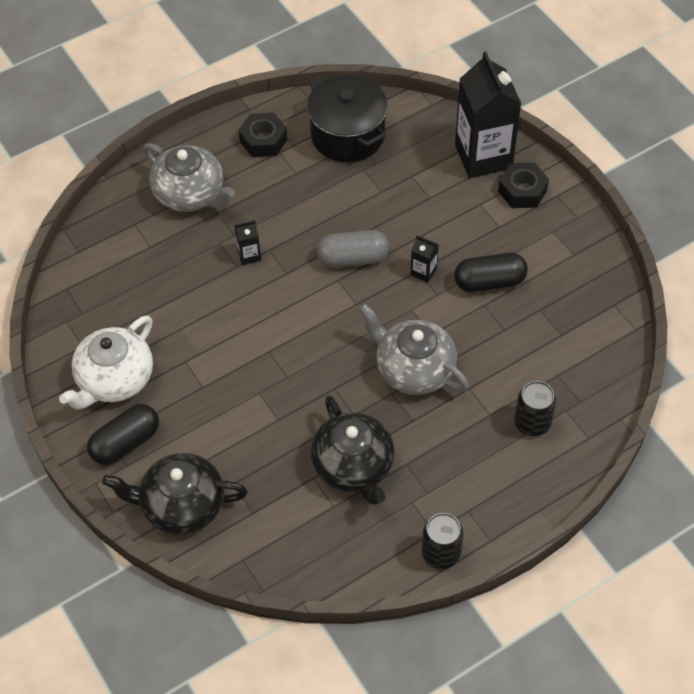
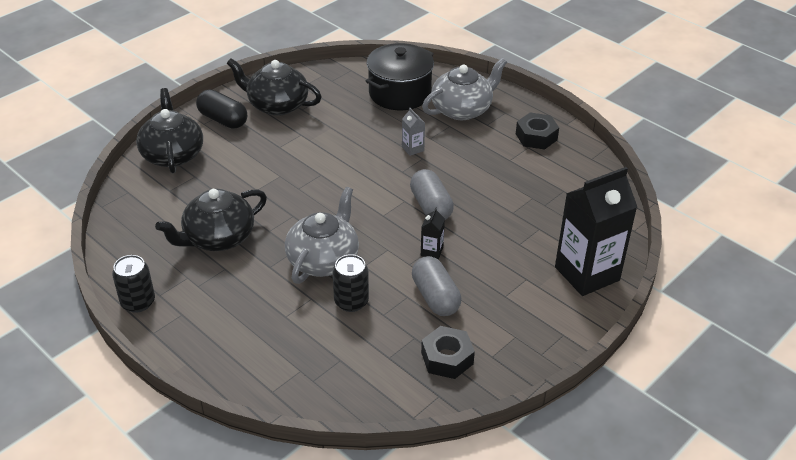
camera: 75 degrees right, 15 degrees down
(114, 379) = (277, 105): white teapot -> black teapot
(190, 194) = (462, 109): grey teapot -> grey teapot turned 150 degrees counterclockwise
(249, 255) = (412, 149): black carton -> grey carton
(347, 135) = (567, 182): black pot -> black pot (400, 93)
(489, 282) = (435, 297): black capsule -> grey capsule
(522, 191) = (557, 307): black nut -> black nut (447, 358)
(532, 423) = (281, 347): black can -> black can (351, 301)

